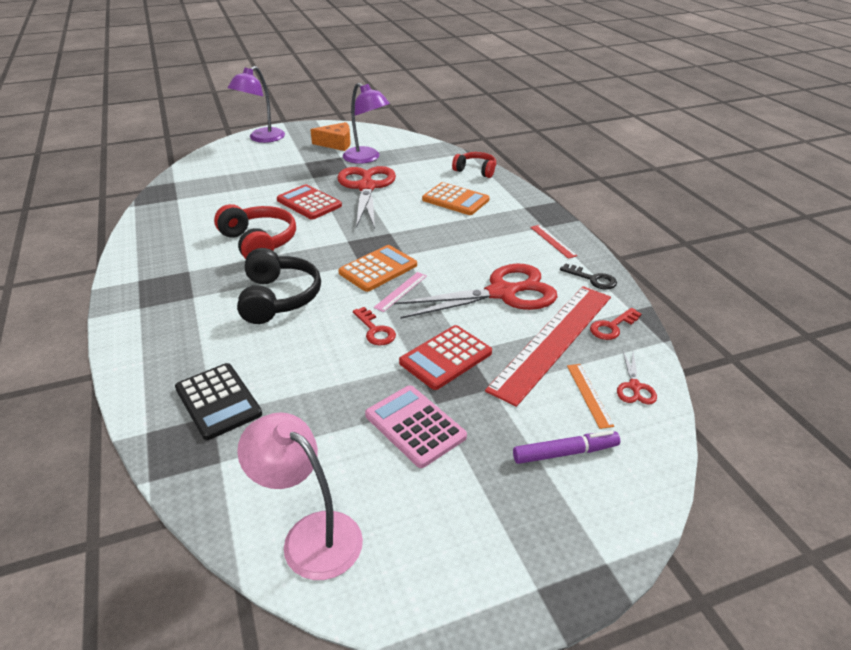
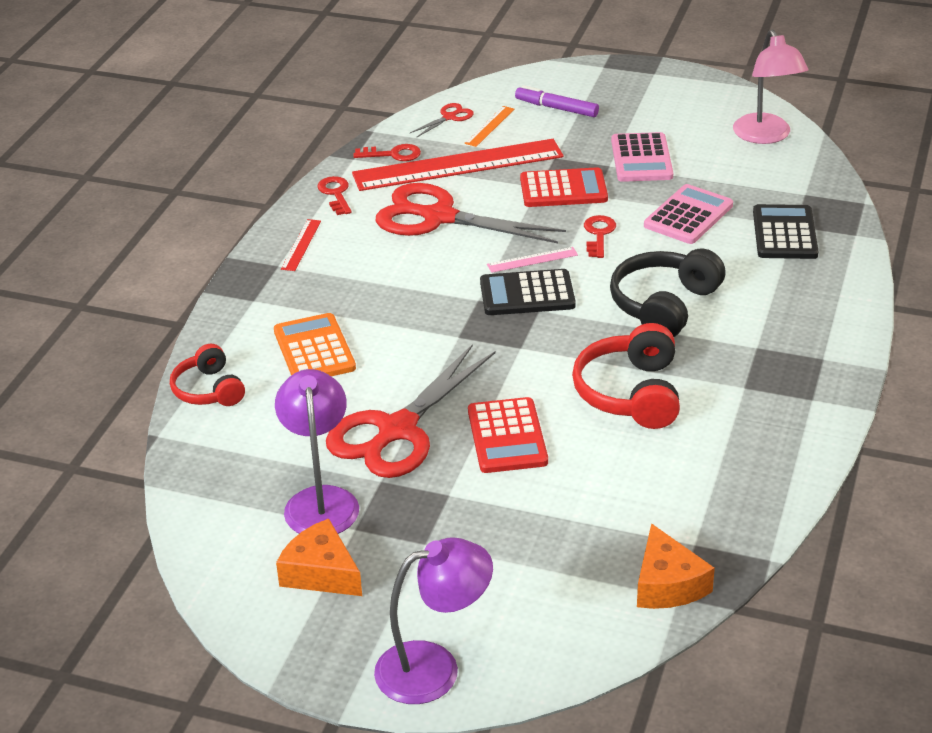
camera: 140 degrees left, 0 degrees up
(181, 183) = (667, 584): none -> orange cheese
(318, 380) = (688, 215): none -> pink calculator
(378, 269) = (527, 294): orange calculator -> black calculator
(592, 279) = (336, 194): black key -> red key

